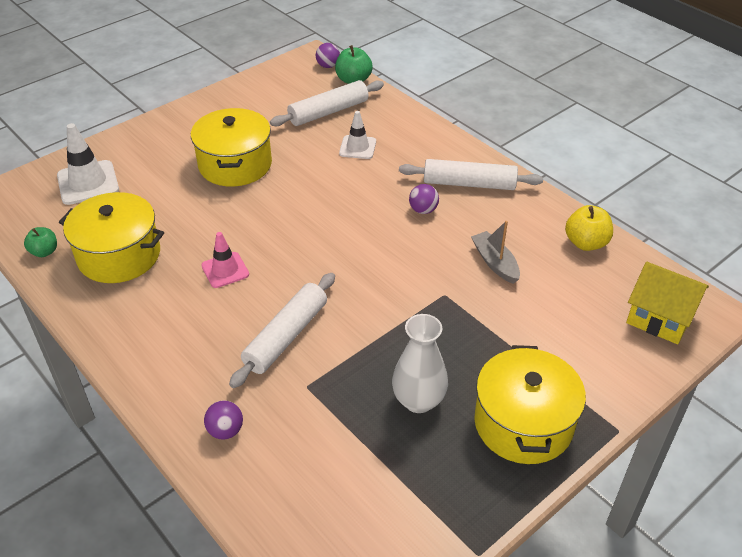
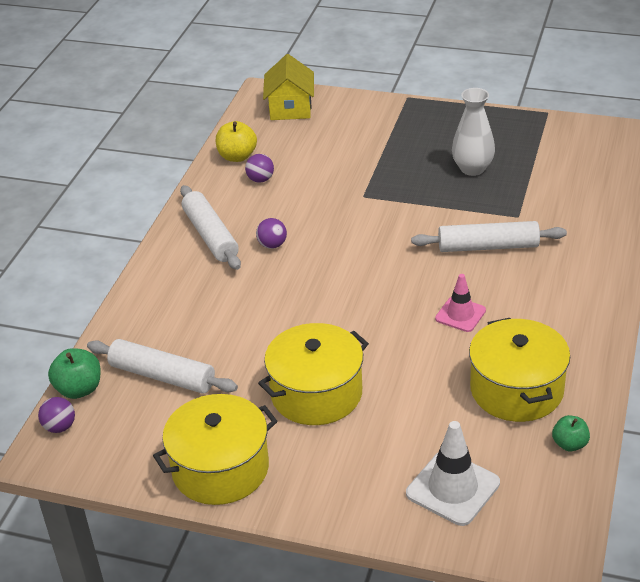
camera: 120 degrees left, 5 degrees down
(225, 430) = (593, 230): purple ball -> purple ball (260, 179)
(357, 147) = (211, 324): white traffic cone -> none
(495, 263) = (303, 187): grey boat -> none
(523, 423) = (442, 127): yellow pot -> yellow pot (220, 468)

